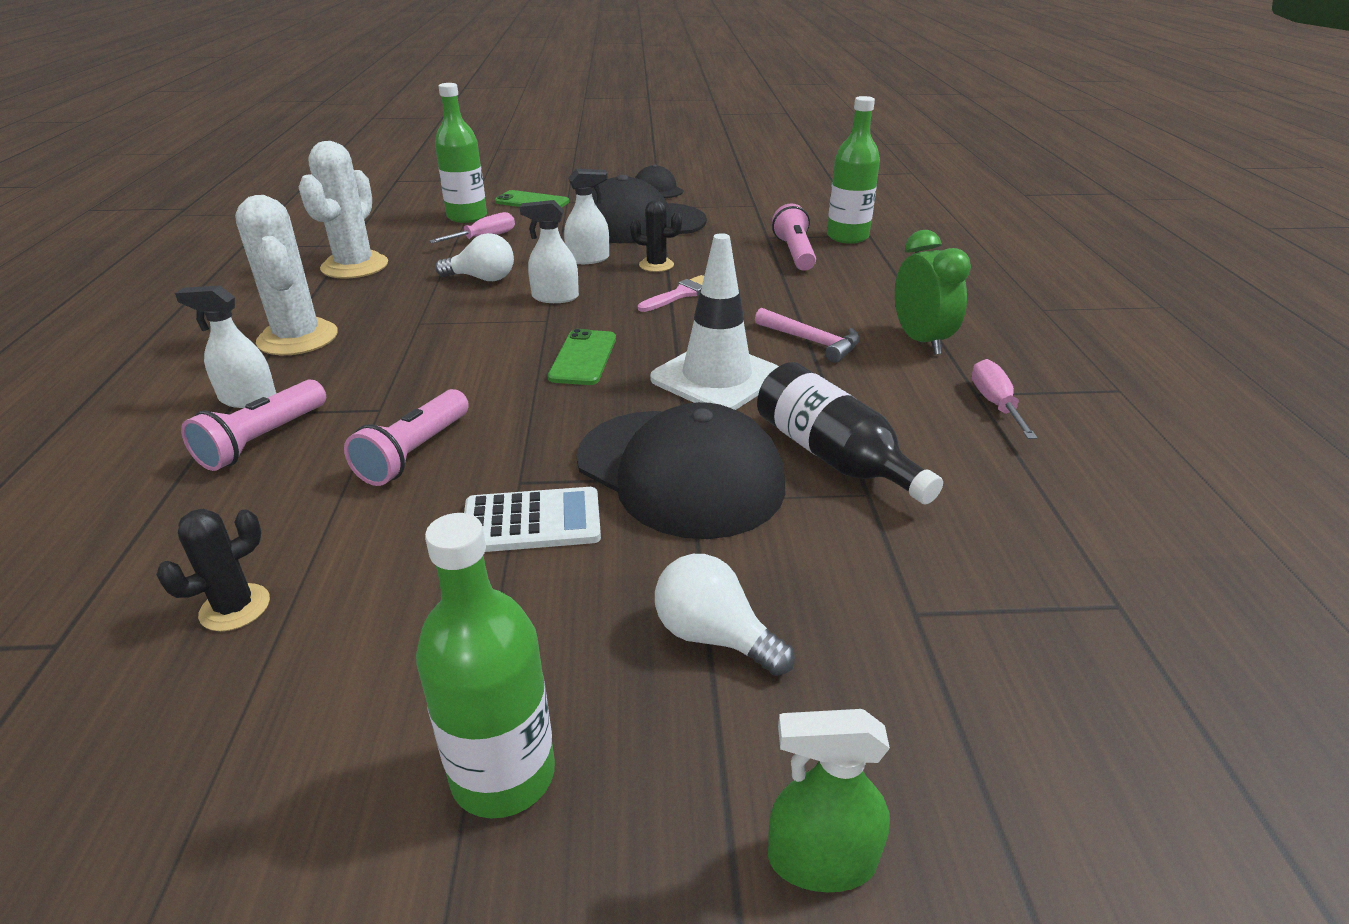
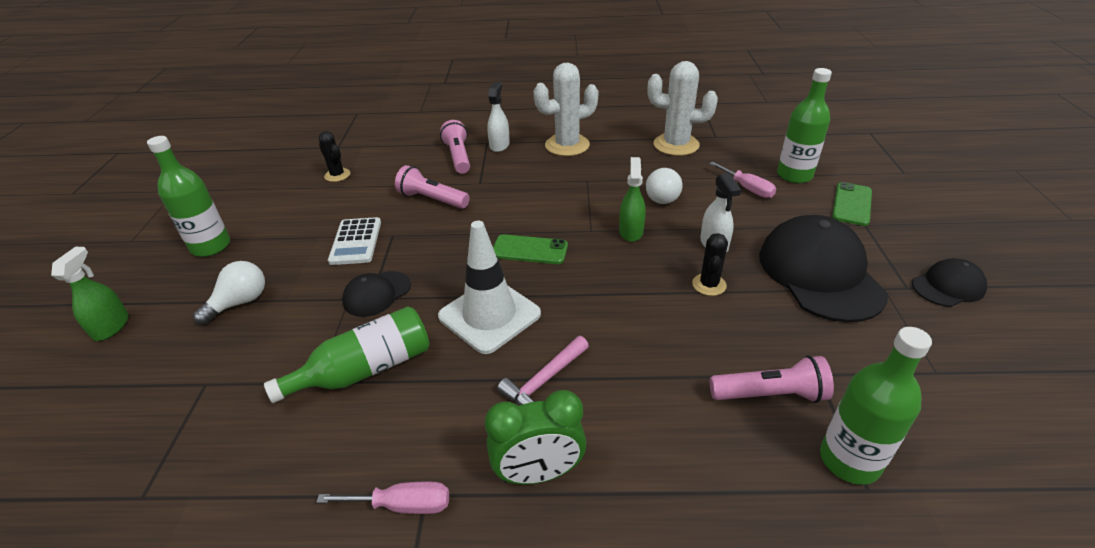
camera: 95 degrees right, 5 degrees up
(263, 440) = (458, 157): pink flashlight -> pink flashlight turned 45 degrees clockwise
(555, 297) = (631, 231): white spray bottle -> green spray bottle
(680, 472) = (377, 294): black cap -> black cap, size x0.50
(682, 294) = (644, 300): pink brush -> none
(833, 456) = (365, 370): black bottle -> green bottle

